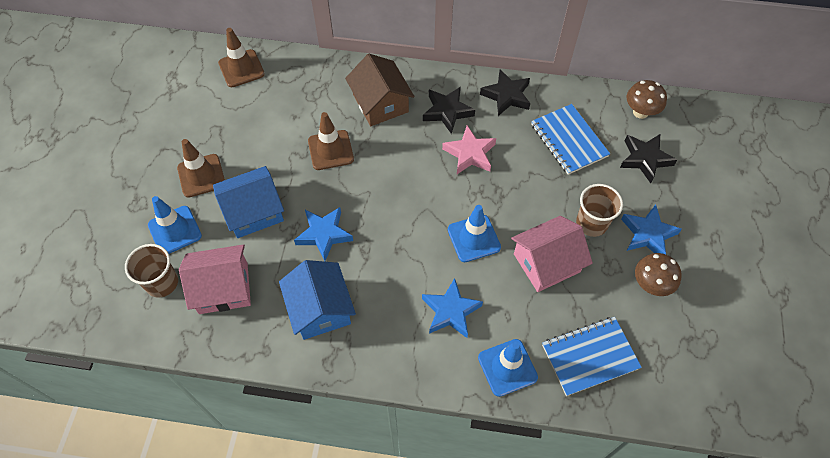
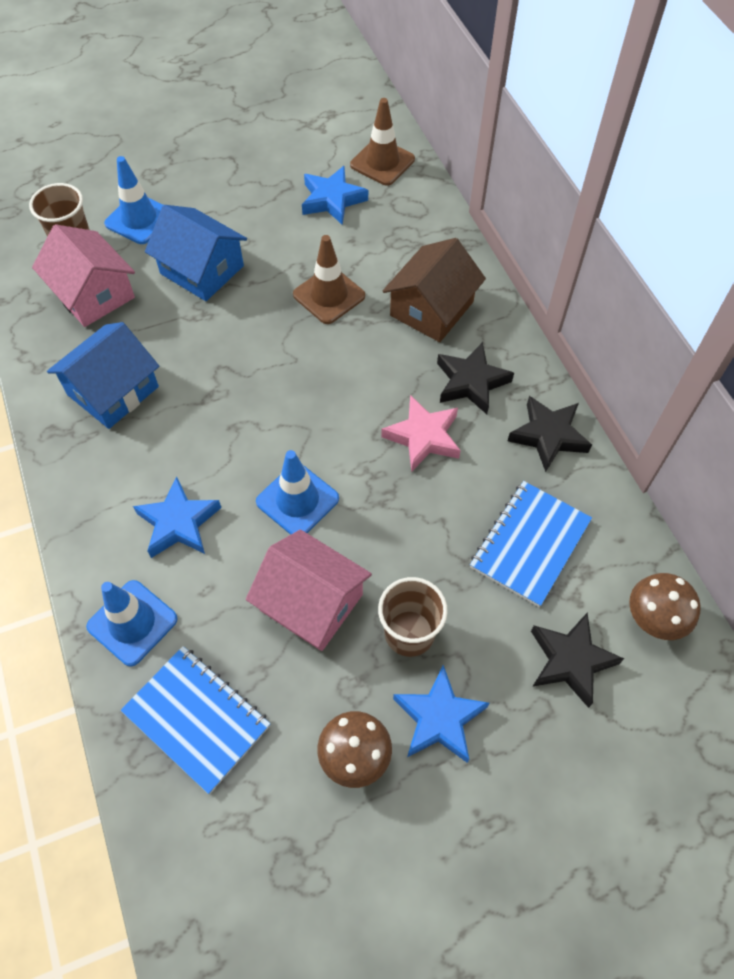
camera: 60 degrees right, 0 degrees up
(201, 176) = (219, 204): brown traffic cone -> none
(324, 234) = (210, 346): blue star -> blue star (332, 200)

